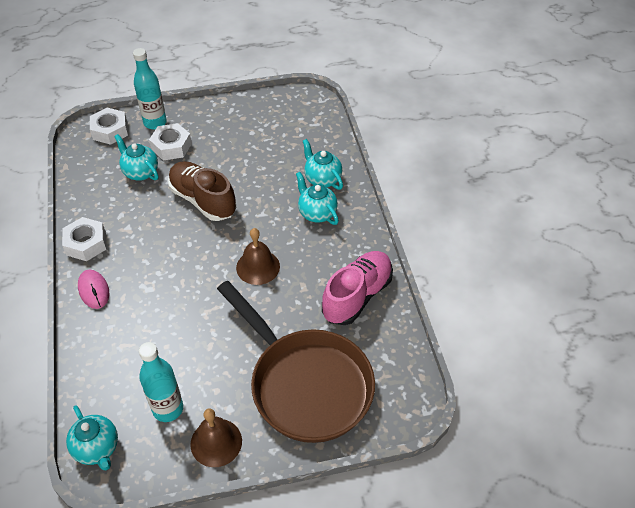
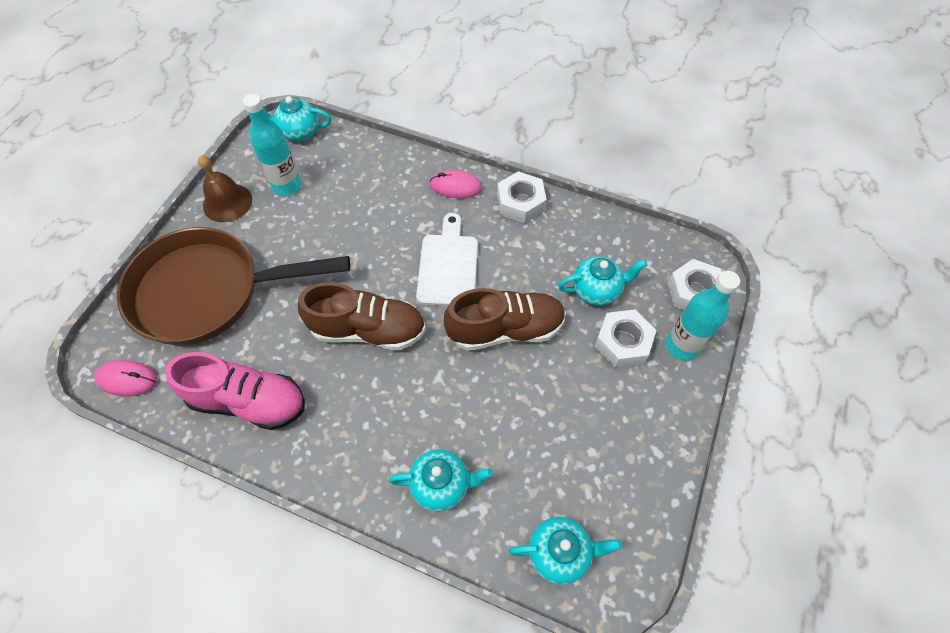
camera: 125 degrees right, 10 degrees up
(174, 254) = (448, 265): none -> white cutting board
(258, 267) = (368, 330): brown bell -> brown shoe
(317, 213) = (392, 439): turquoise teapot -> turquoise teapot (559, 553)
(357, 296) = (249, 401): pink shoe -> pink shoe turned 60 degrees counterclockwise
(405, 377) = (127, 379): none -> pink mouse

